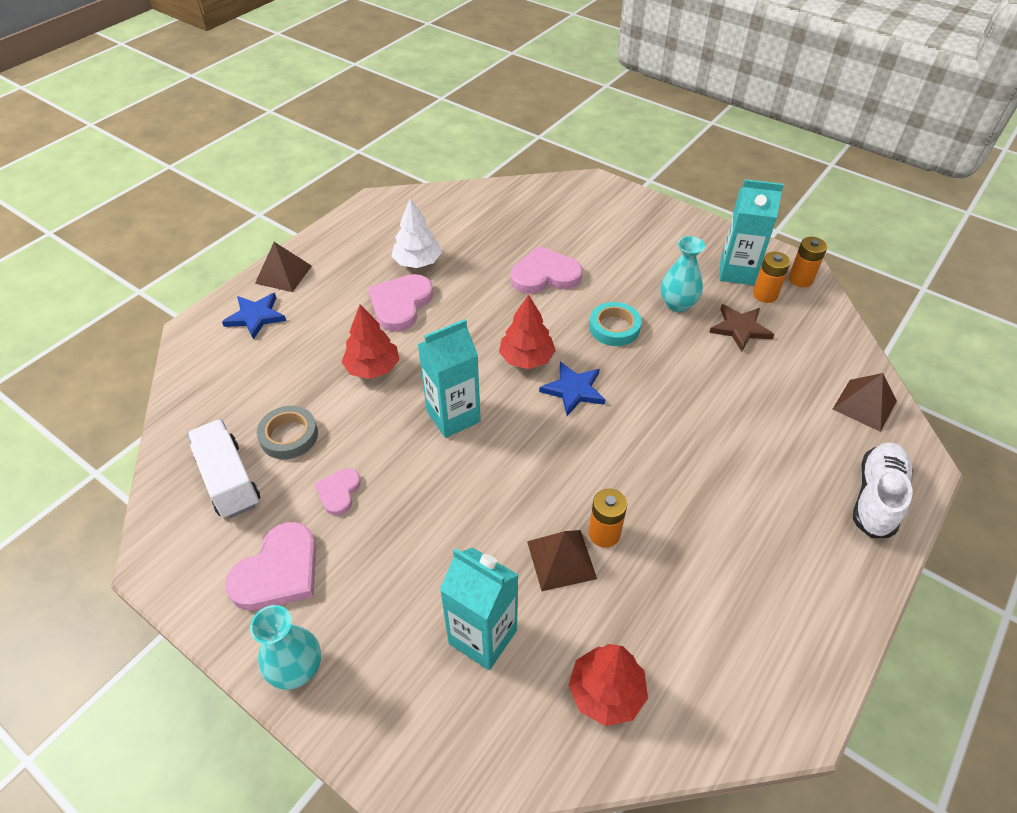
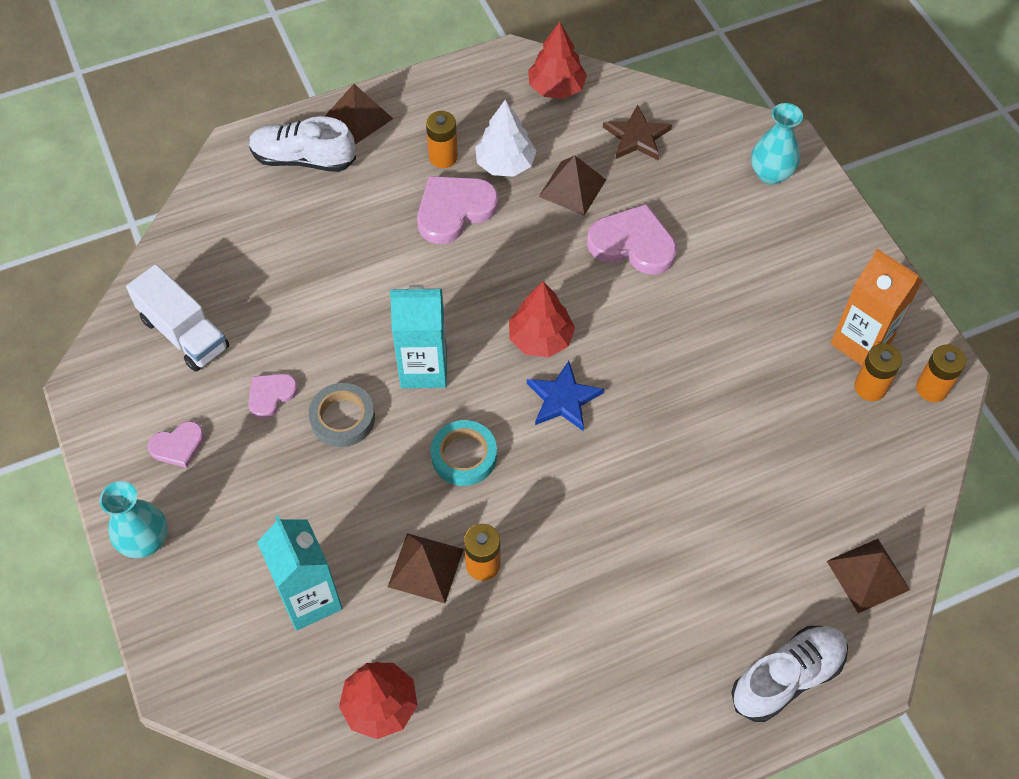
camera: 30 degrees right, 10 degrees up
(229, 480) = (184, 333): white truck -> white truck turned 135 degrees clockwise
(256, 316) = (303, 159): blue star -> white shoe
(278, 571) = (178, 446): pink heart -> pink heart, size x0.57
(289, 436) = (260, 313): grey tape -> grey tape (342, 418)
(368, 275) = (443, 157): none -> orange battery
(372, 368) = (380, 275): red tree -> red tree (556, 88)
(477, 259) = (572, 188): none -> brown pyramid
(614, 328) = (661, 346): turquoise tape -> turquoise tape (464, 456)
(677, 304) = (755, 351): turquoise vase -> turquoise vase (770, 174)
(737, 272) = (861, 342): turquoise carton -> orange carton
(740, 328) = (803, 416): brown star -> brown star (637, 137)

